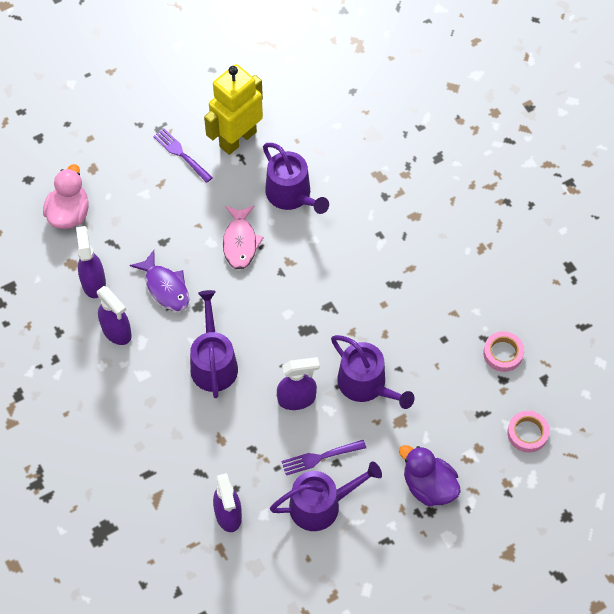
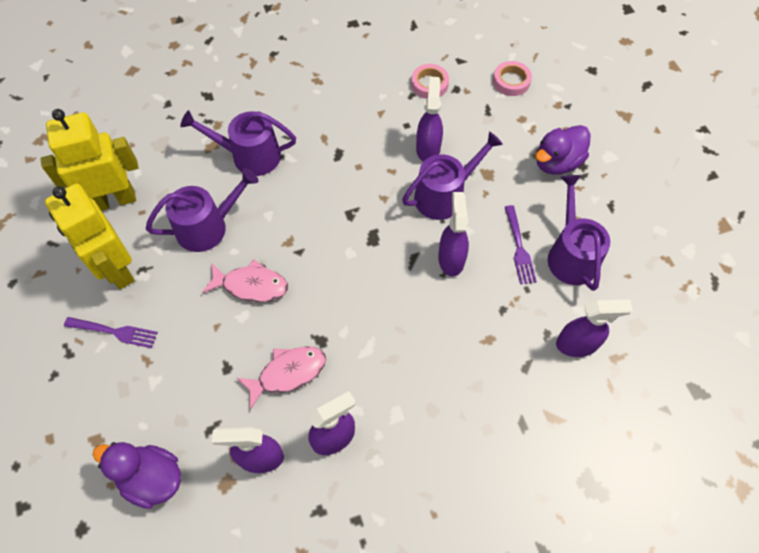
camera: 80 degrees left, 0 degrees up
(69, 213) = (152, 478): pink duck -> purple duck
(165, 287) = (288, 373): purple fish -> pink fish
(181, 154) = (114, 332): purple fork -> purple fork turned 135 degrees counterclockwise
(213, 363) = (395, 334): purple watering can -> purple watering can (250, 156)
(304, 116) = (113, 200): none -> yellow robot
(419, 363) = (428, 148): none -> purple spray bottle

